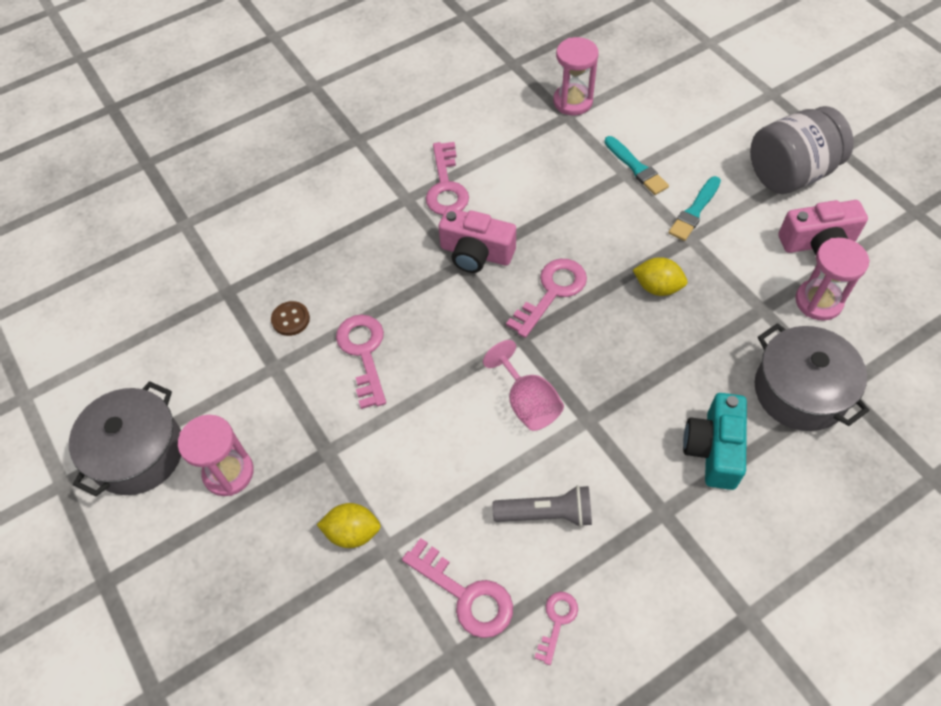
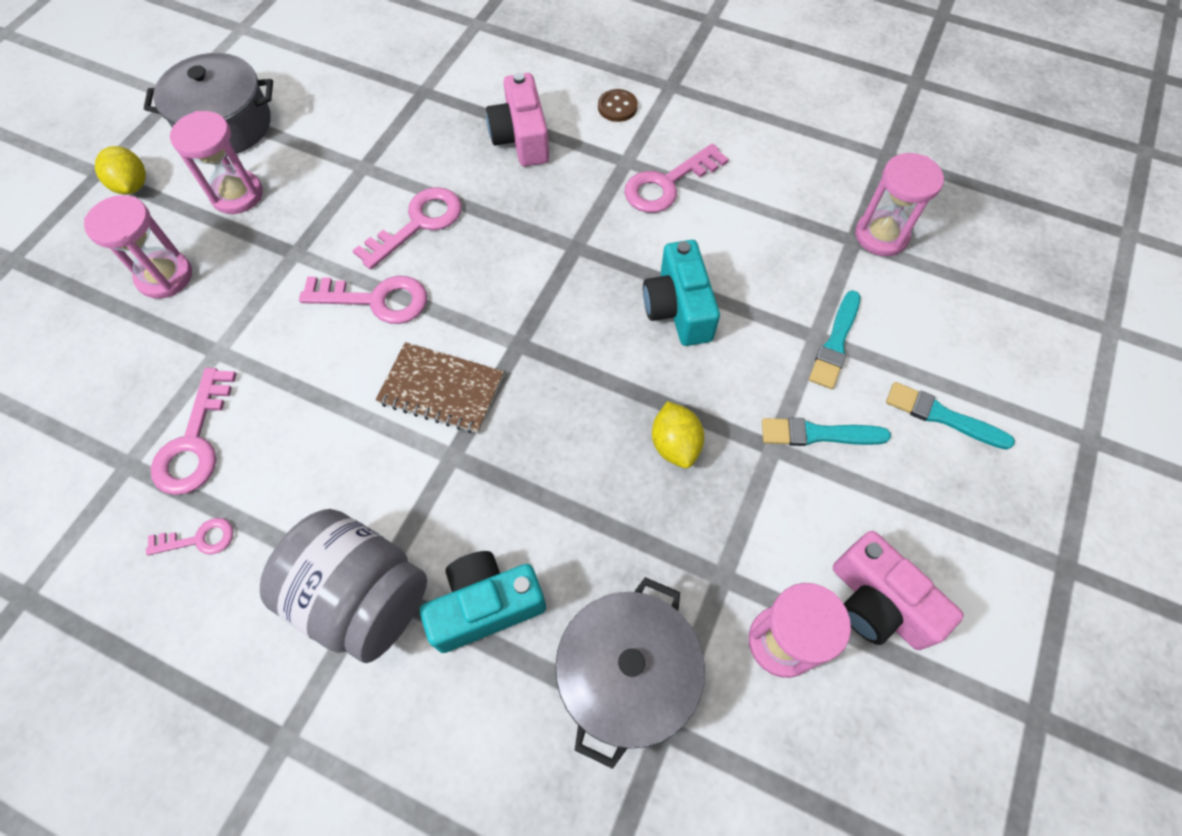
camera: 55 degrees right, 5 degrees up
(277, 562) = (165, 276): none -> pink hourglass
(290, 319) = (422, 150): brown button -> brown button (617, 107)
(352, 532) = (220, 316): yellow lemon -> yellow lemon (132, 185)
(476, 253) = (600, 252): pink camera -> pink camera (521, 138)
(528, 403) = (441, 389): pink goblet -> brown notebook
(546, 514) = (317, 471): grey flashlight -> none
(552, 292) = (596, 344): pink key -> pink key (375, 300)
(554, 233) = (678, 308): none -> turquoise camera
(718, 147) = (942, 416): none -> turquoise brush
(790, 173) = (970, 519): grey jar -> grey jar (361, 597)

